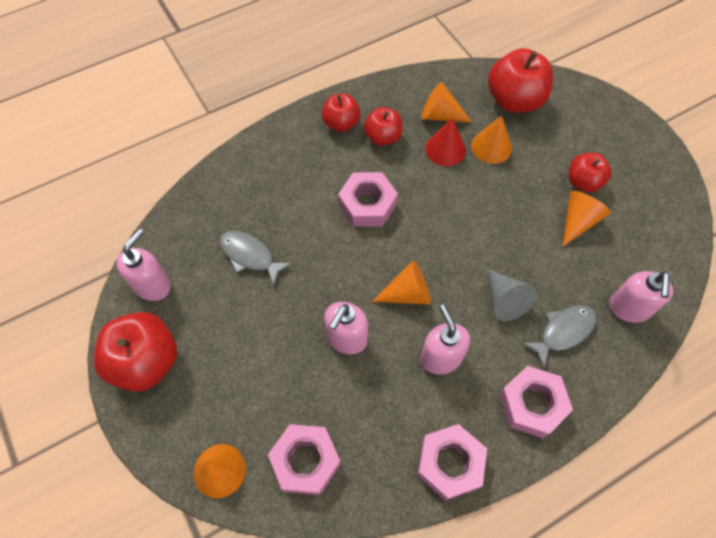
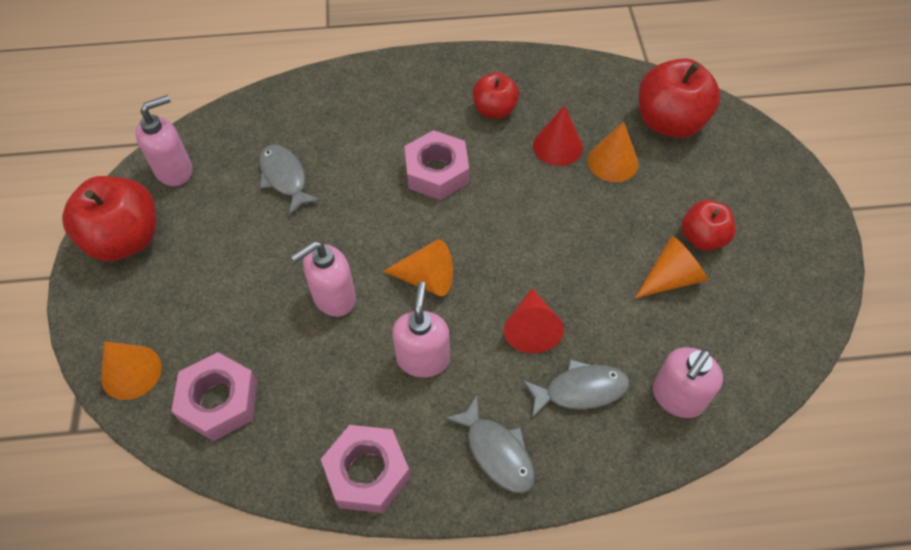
camera: 25 degrees right, 5 degrees down
(341, 123) = (457, 81): red apple -> none
(440, 115) = (572, 109): orange cone -> none
(504, 300) = (531, 329): grey cone -> red cone
(532, 404) = (497, 452): pink nut -> grey fish

